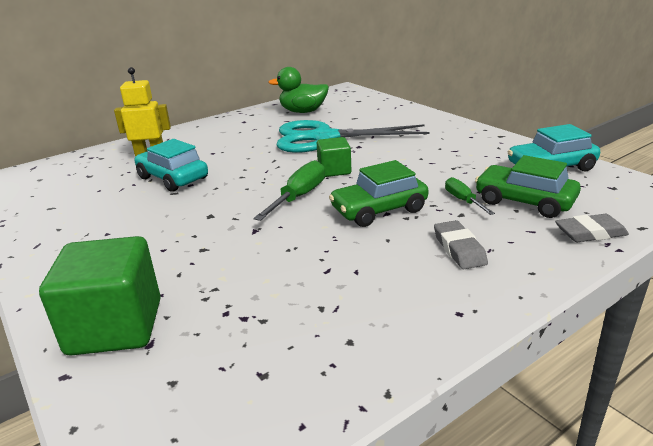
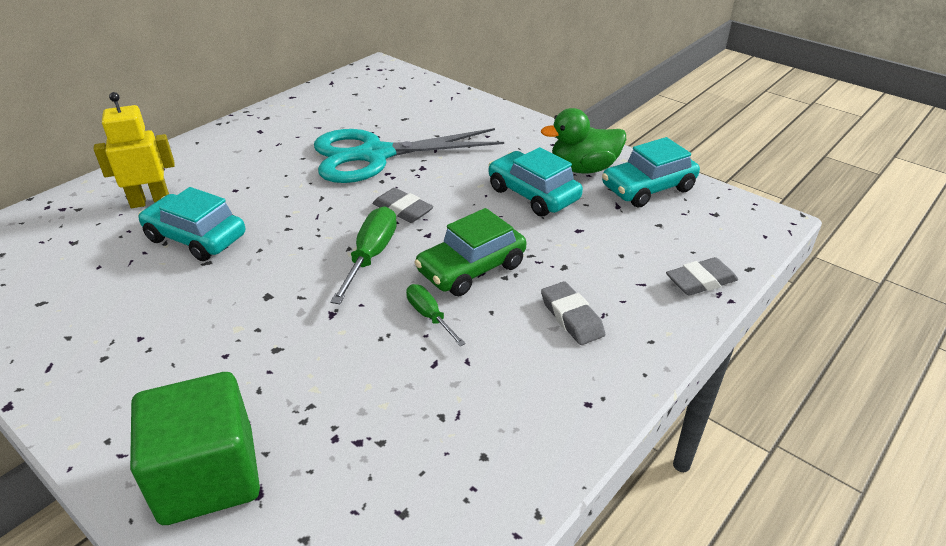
camera: 15 degrees left, 10 degrees up
(303, 111) = (335, 110): green duck -> green duck (583, 168)
(334, 170) = (402, 210): green cube -> grey eraser
(446, 166) = (533, 194): none -> turquoise car
(463, 200) = (562, 246): green screwdriver -> green screwdriver (429, 316)
(524, 201) = (628, 242): green car -> none

